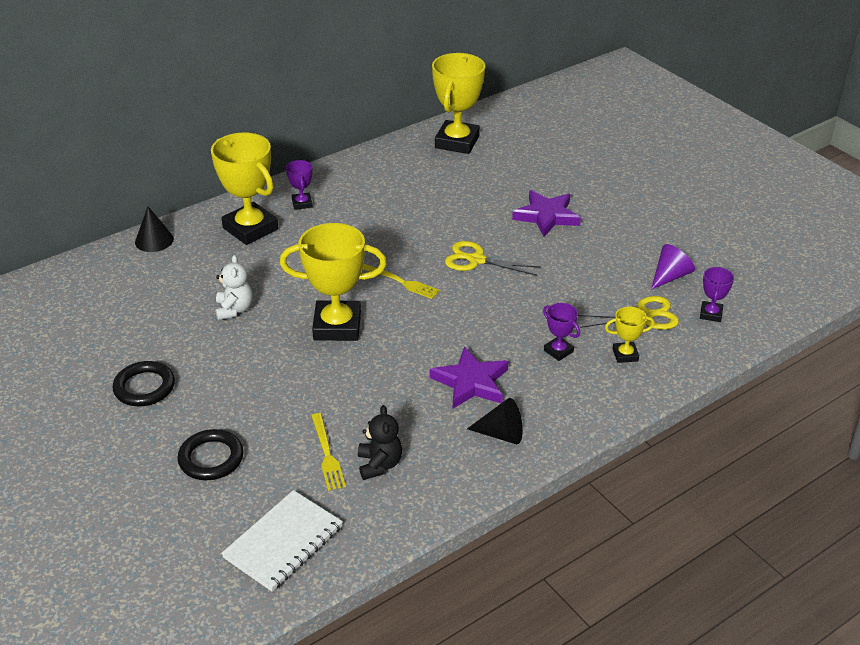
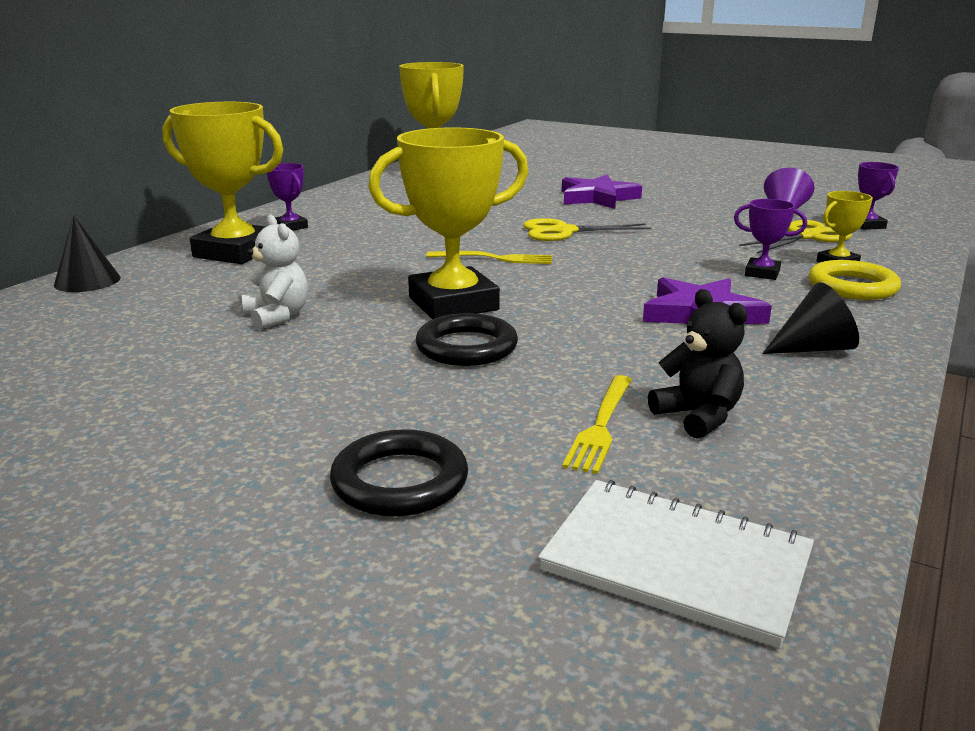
camera: 25 degrees left, 15 degrees down
(144, 387) = (183, 423): black ring -> black ring (466, 347)
(283, 542) = (676, 563): white notebook -> white notebook turned 75 degrees counterclockwise
(327, 454) = (601, 426): yellow fork -> yellow fork turned 60 degrees clockwise
(601, 384) = (852, 287): none -> yellow ring

